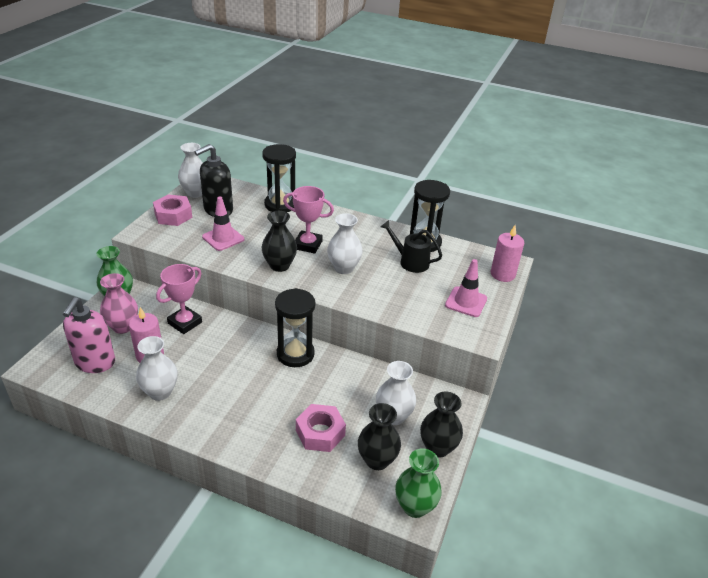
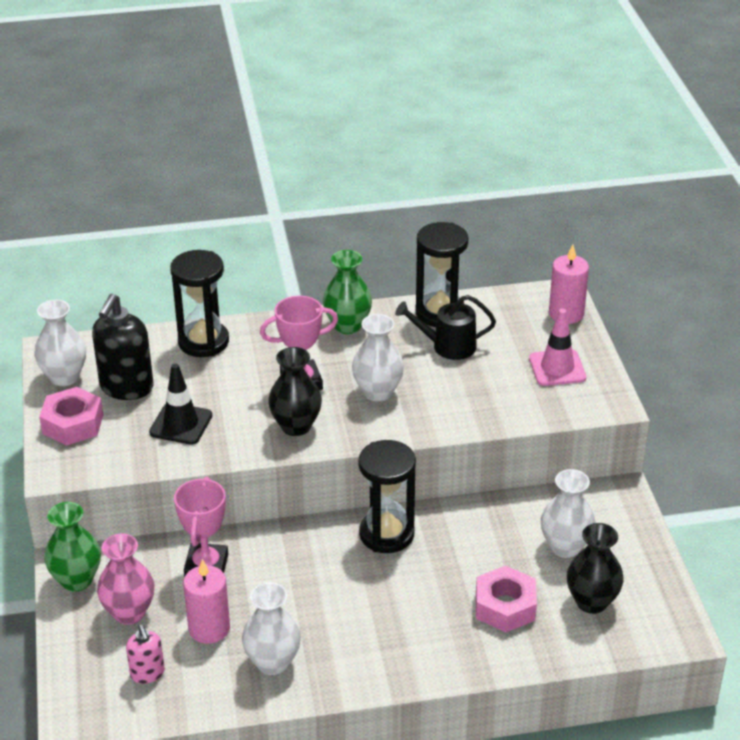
camera: 30 degrees left, 0 degrees up
(95, 363) = (147, 674): pink soap dispenser -> pink soap dispenser, size x0.55
(223, 238) = (181, 424): pink traffic cone -> black traffic cone
(415, 506) = (670, 626): green vase -> green vase (347, 326)
(437, 448) = (640, 555): black vase -> none

